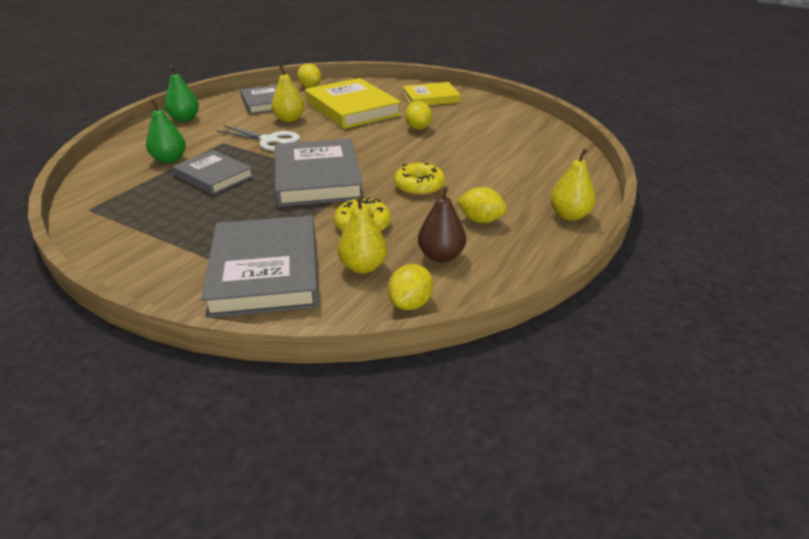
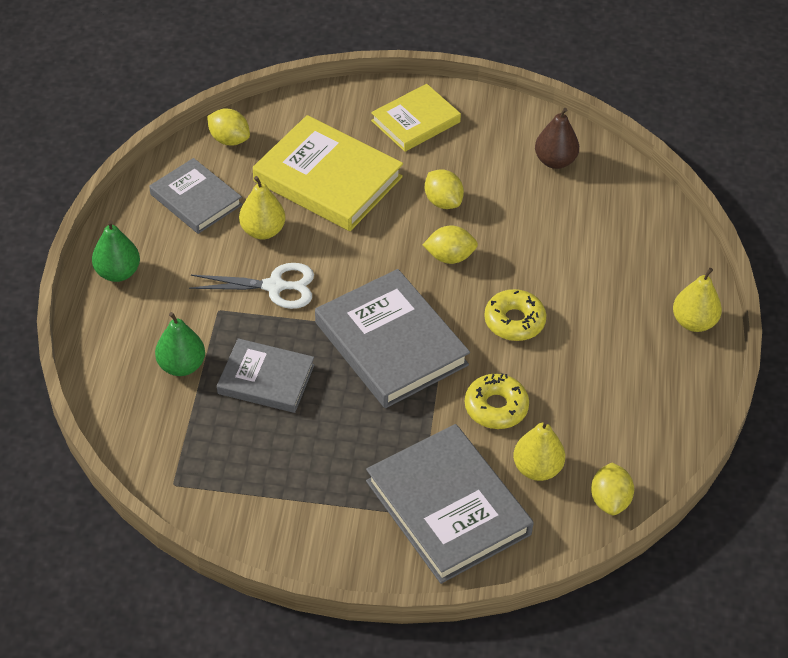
camera: 25 degrees left, 15 degrees up
(441, 256) = (601, 428): brown pear -> brown pear (555, 161)
(480, 220) = (610, 360): yellow lemon -> yellow lemon (449, 257)

